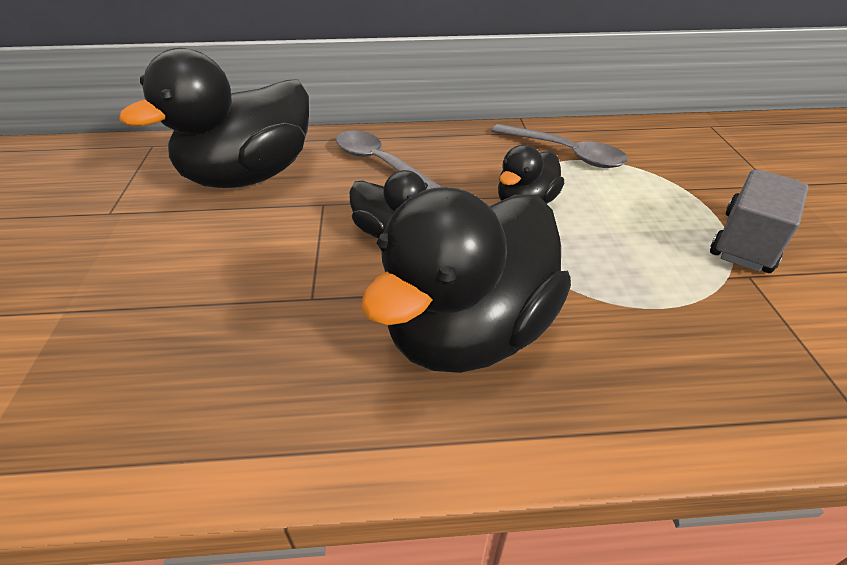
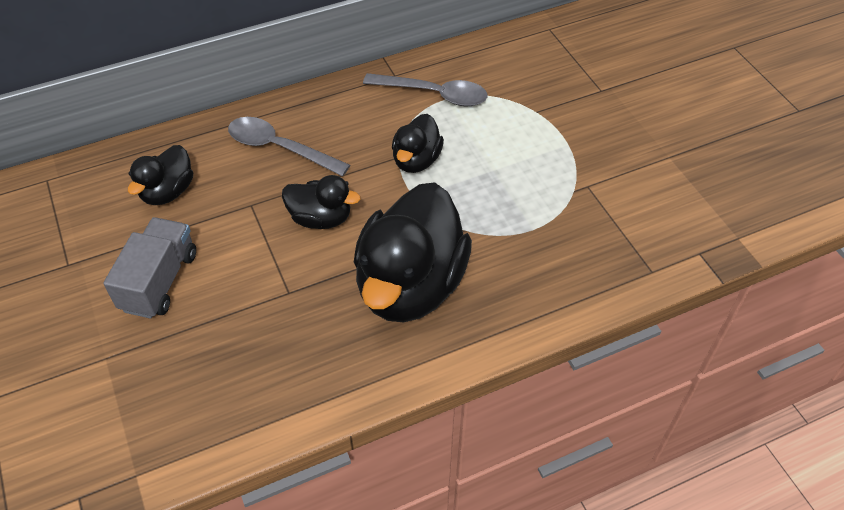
camera: 20 degrees left, 10 degrees up
(249, 176) = (168, 192): black duck -> black duck, size x0.50
(746, 241) = (584, 155): grey truck -> grey truck (159, 281)

